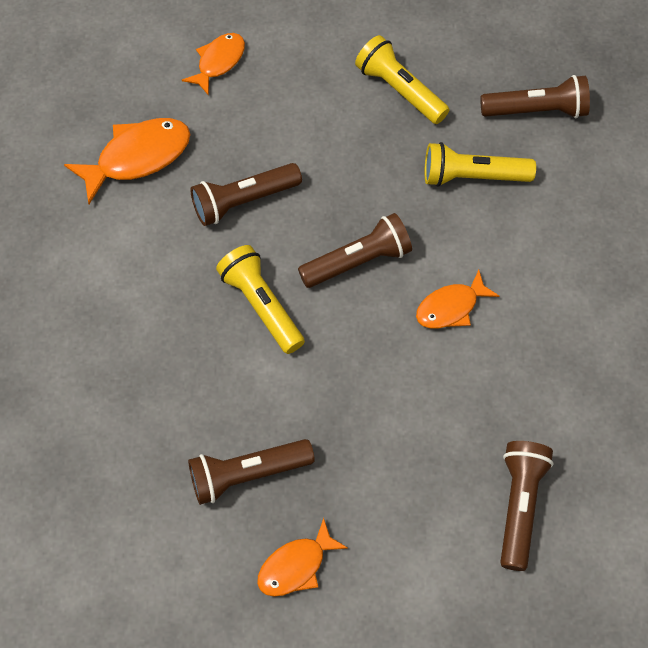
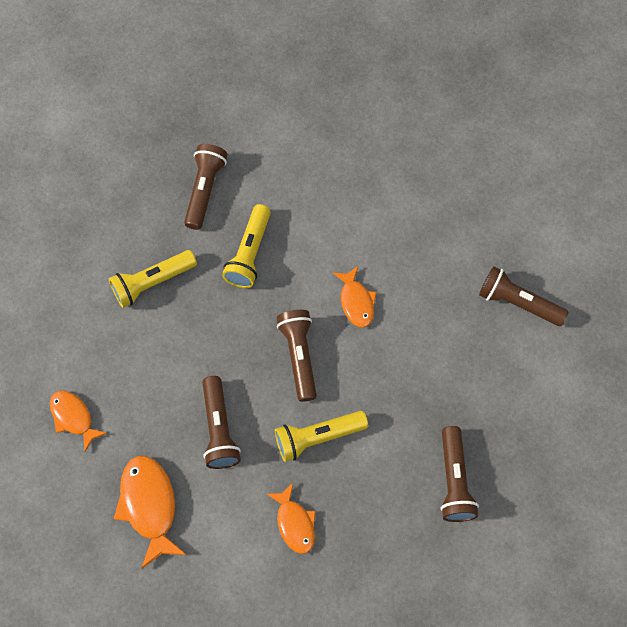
camera: 75 degrees left, 5 degrees up
(296, 566) = (530, 462): orange fish -> orange fish (295, 523)

